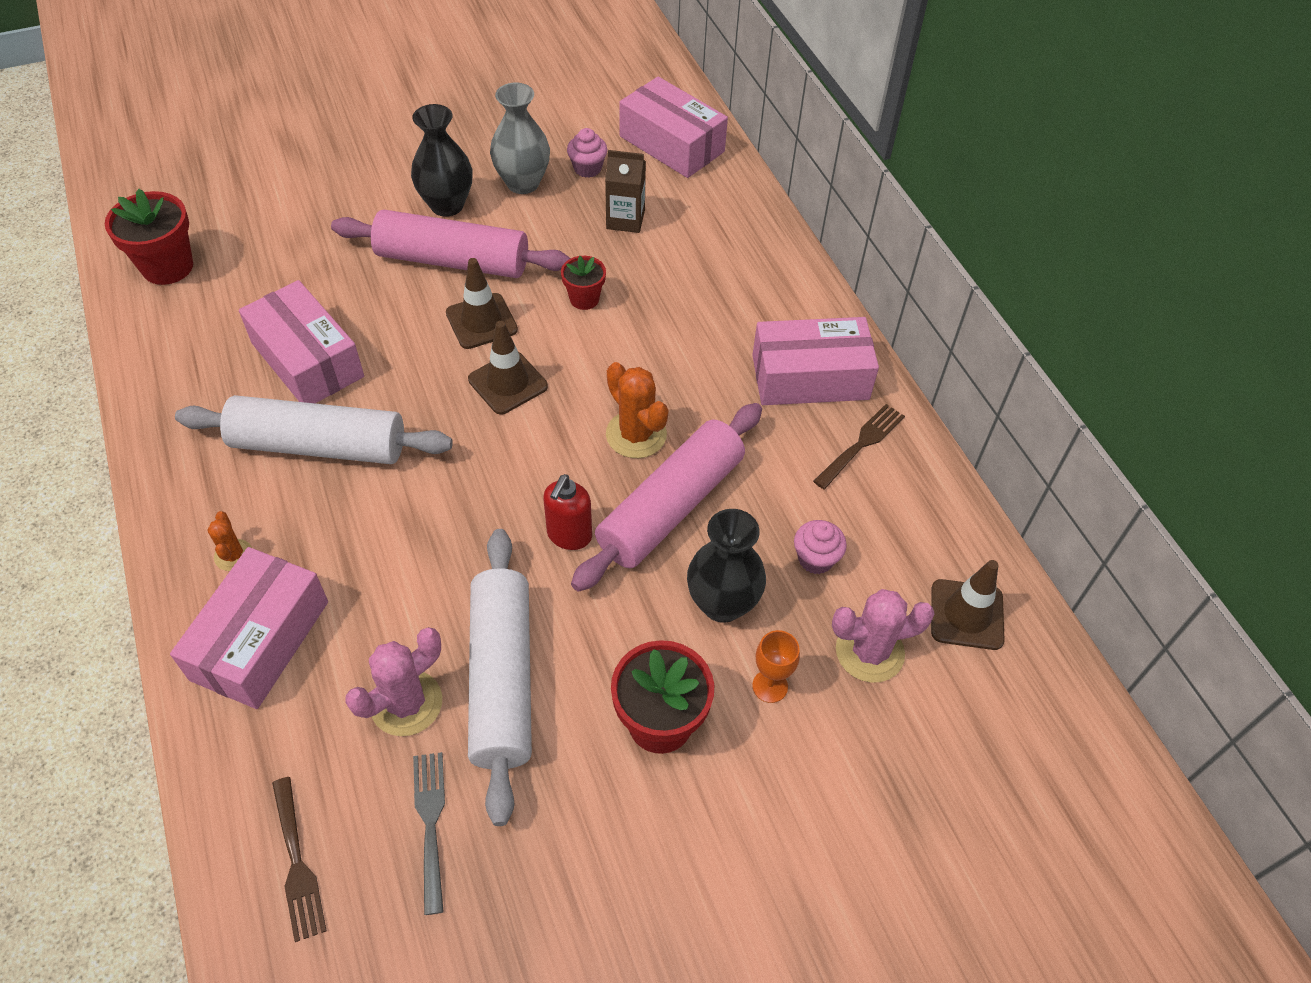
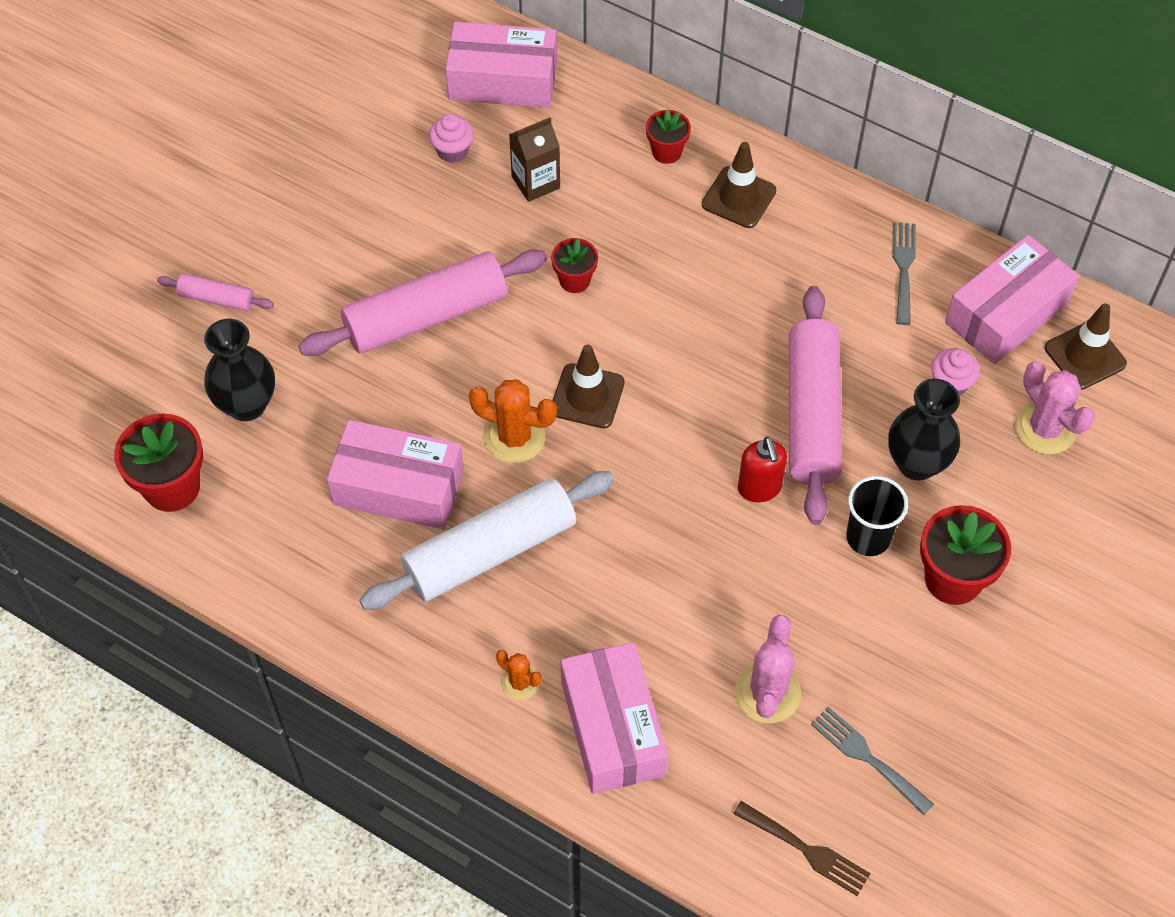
camera: 35 degrees left, 5 degrees up
(330, 171) = (217, 299): none -> pink rolling pin
(447, 205) = (364, 265): black vase -> black vase (247, 405)
(481, 321) = (509, 356): brown traffic cone -> brown traffic cone (738, 197)
(502, 679) = (817, 627): white rolling pin -> none
(523, 183) = (409, 201): grey vase -> none
(619, 635) = (868, 537): none -> black cup
(636, 434) = (731, 373): orange cactus -> orange cactus (514, 437)
(746, 253) = (666, 152): none -> red flower pot
(770, 686) = (1001, 500): orange goblet -> none
(810, 377) = (817, 235): pink box -> pink box (1006, 313)
(861, 443) = (903, 268): brown fork -> grey fork
(869, 652) = (1045, 428): pink cactus -> pink cactus turned 75 degrees counterclockwise

